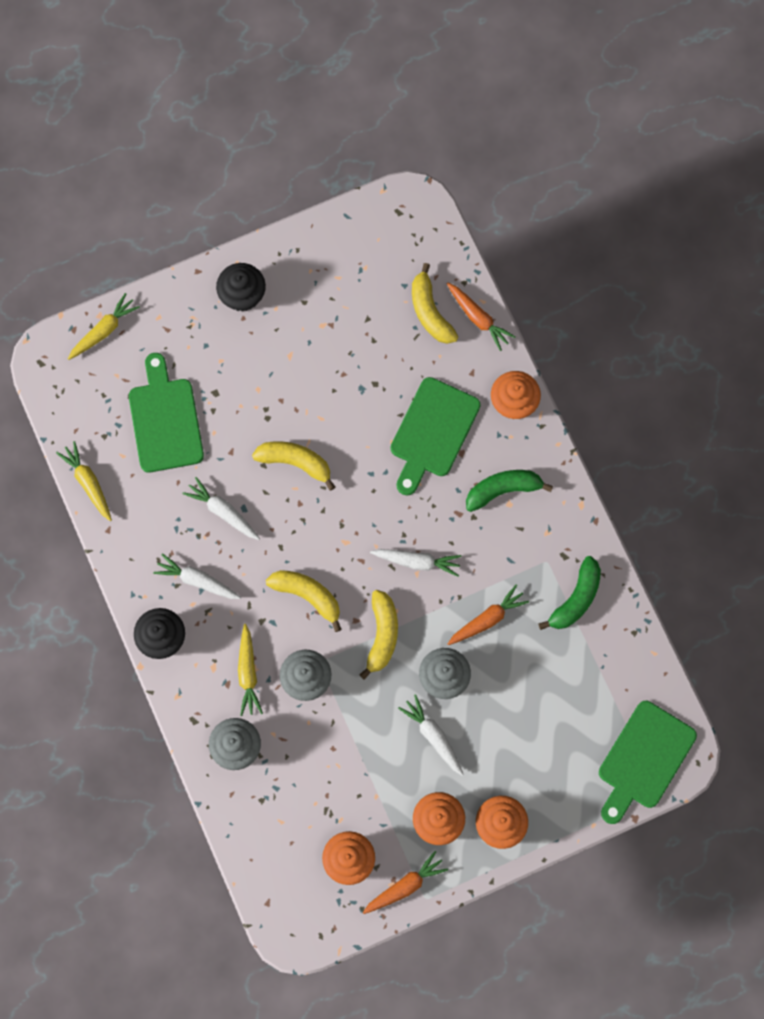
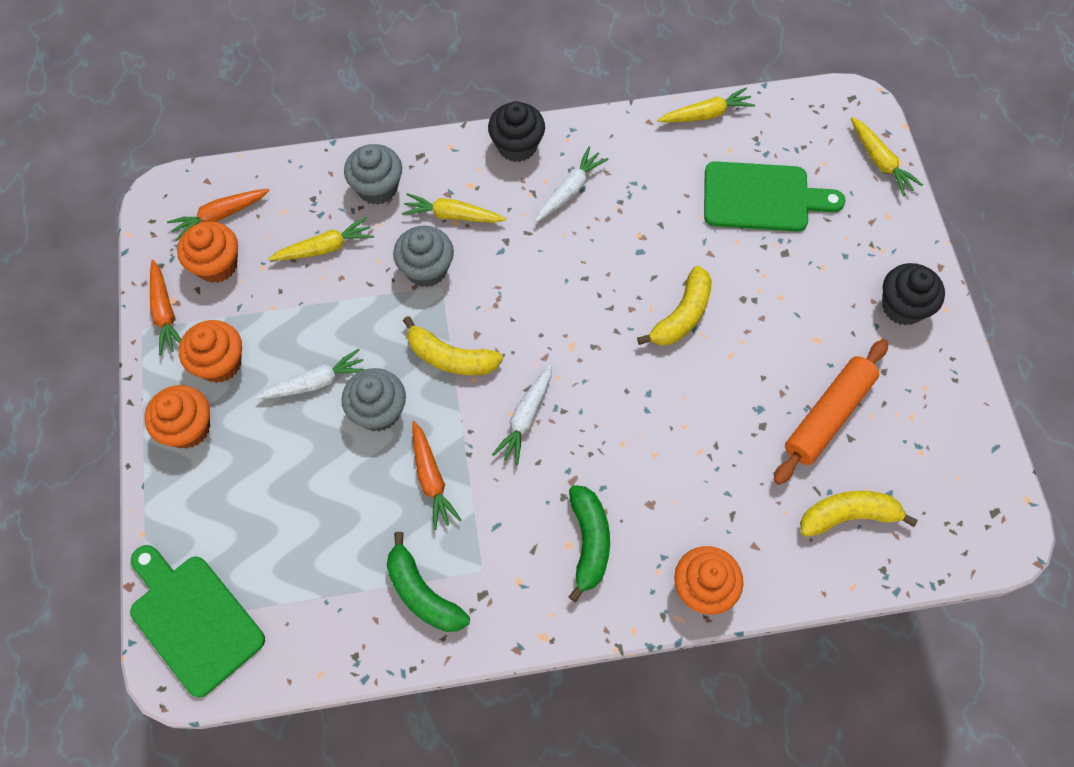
camera: 105 degrees right, 10 degrees down
(223, 512) = (641, 230): white carrot -> none
(308, 596) = (520, 292): yellow banana -> none
(308, 772) = (324, 248): none -> yellow carrot
(353, 337) = (828, 415): none -> orange rolling pin
(432, 432) = (685, 477): green cutting board -> none
(478, 318) = (830, 574): orange carrot -> orange carrot (220, 216)

